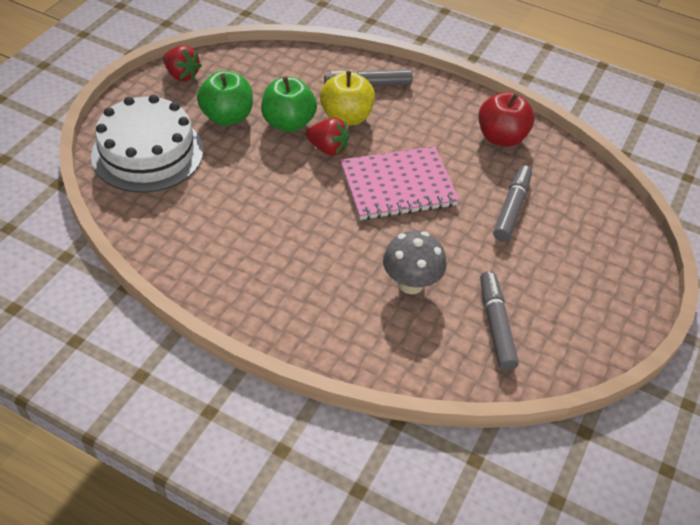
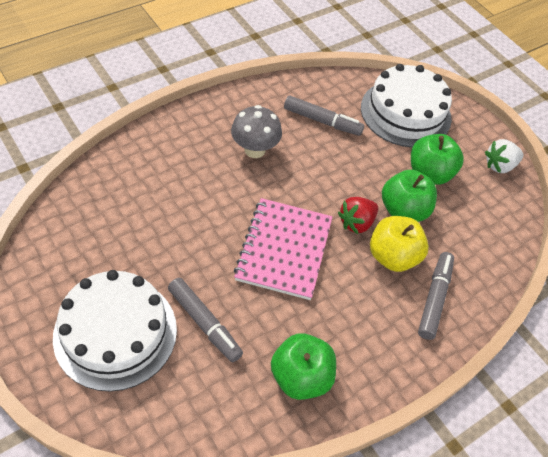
camera: 115 degrees right, 5 degrees up
(182, 75) = (499, 165): red strawberry -> white strawberry
(411, 283) = (178, 203): grey mushroom -> grey mushroom (255, 150)
(496, 325) = (101, 234): grey marker -> grey marker (322, 121)
(501, 137) = (301, 377): red apple -> green apple
(573, 260) = (115, 332): none -> white cake

